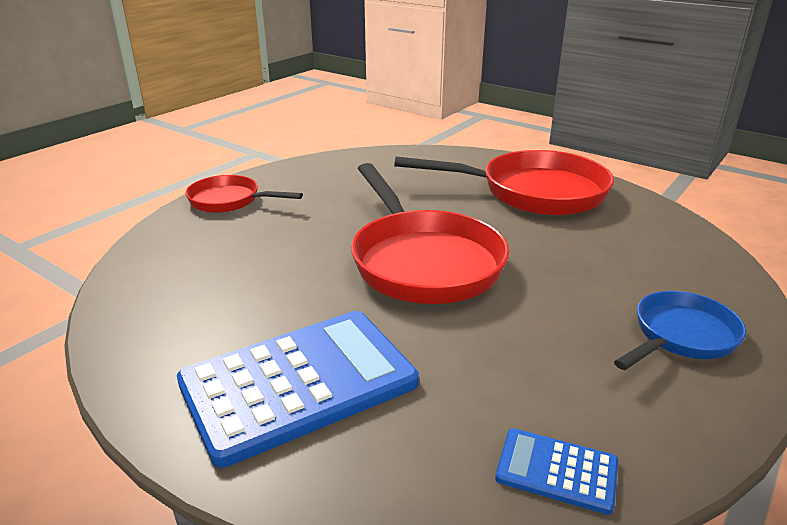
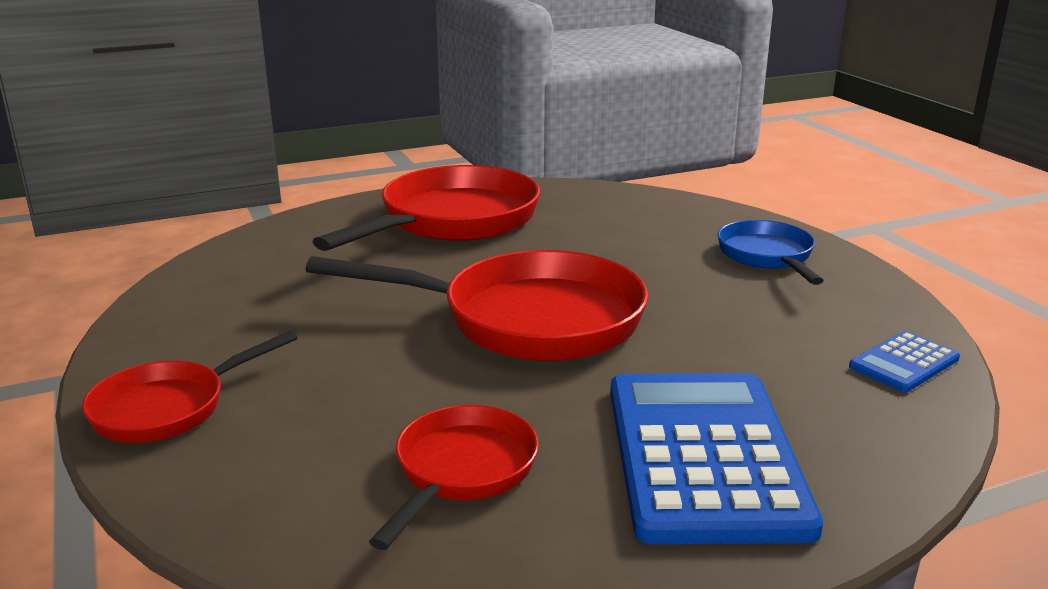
camera: 60 degrees left, 5 degrees down
(221, 296) = (461, 471): none -> red pan

